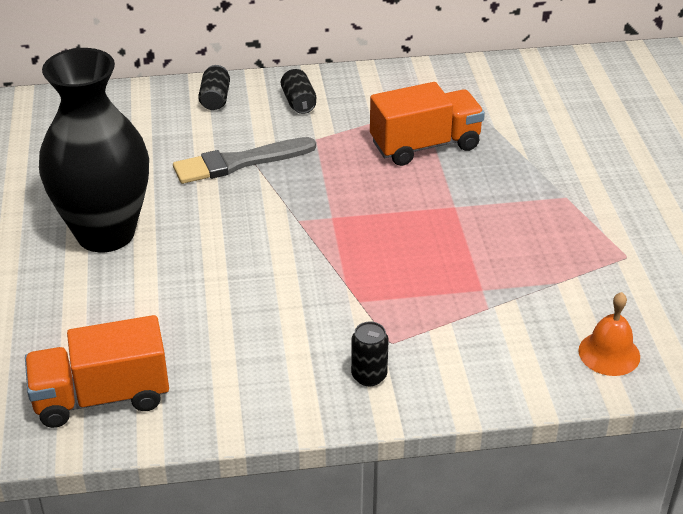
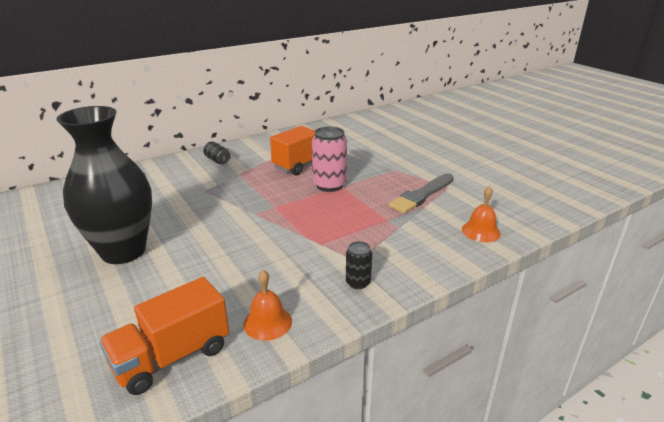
camera: 25 degrees left, 10 degrees down
(215, 99) = (164, 168): black can -> none
(225, 392) = (267, 322): none -> orange bell
(239, 162) = (198, 194): grey brush -> grey brush (421, 195)
(438, 199) = (329, 185): none -> pink can

